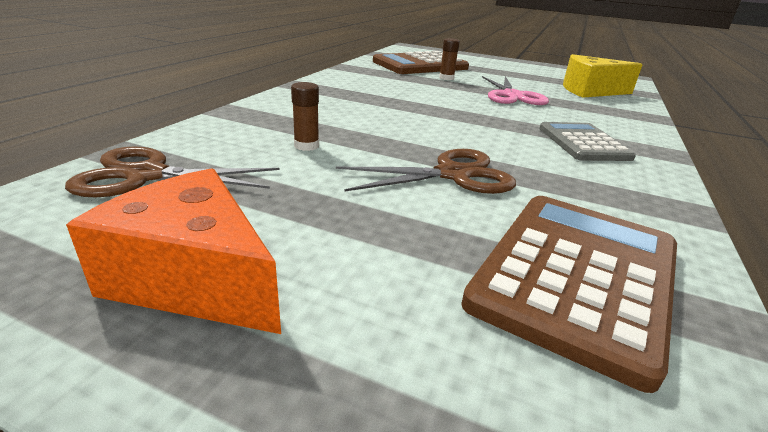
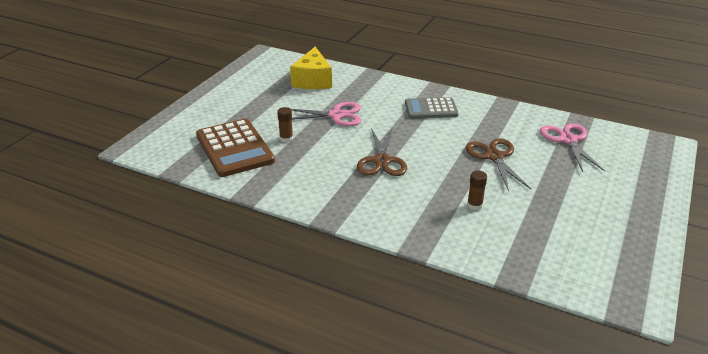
camera: 85 degrees left, 5 degrees up
(147, 175) = (541, 258): brown scissors -> brown scissors (381, 161)
(195, 279) = (614, 222): orange cheese -> none
(577, 275) = (568, 140): brown calculator -> pink scissors

